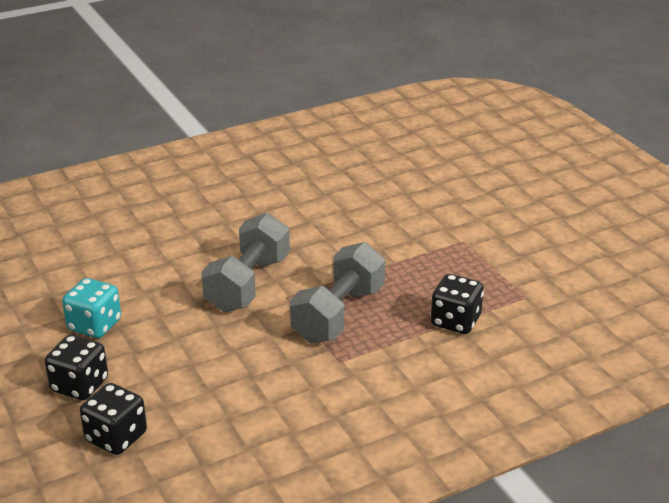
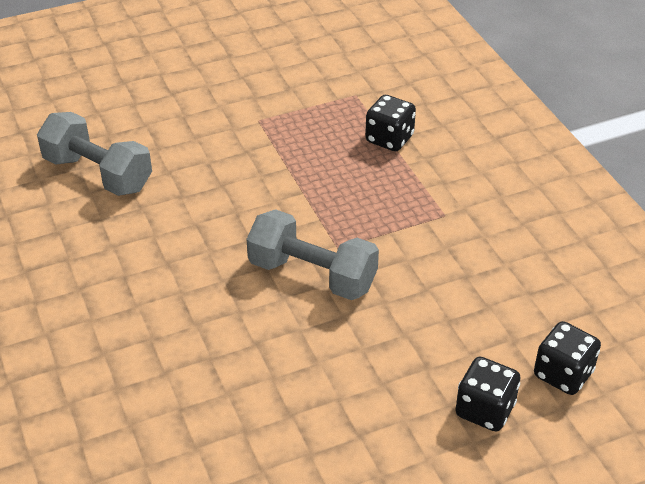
camera: 85 degrees left, 10 degrees up
(94, 325) = (378, 404): turquoise dice -> none
(338, 314) = (373, 211): grey dumbbell -> grey dumbbell (98, 174)

